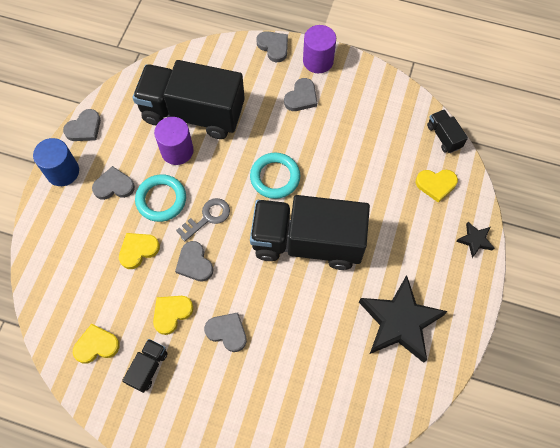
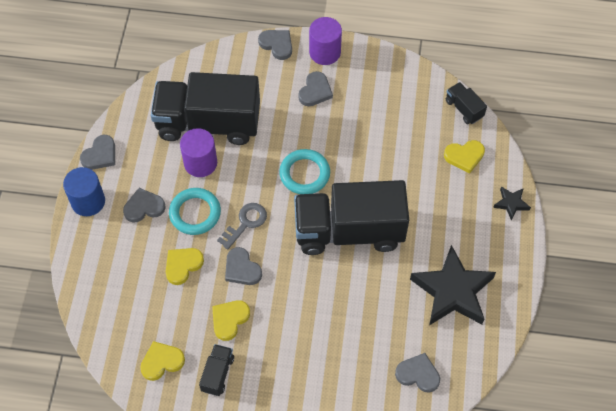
camera: 10 degrees left, 5 degrees down
(227, 332) = (288, 328): grey heart -> grey heart (418, 374)

